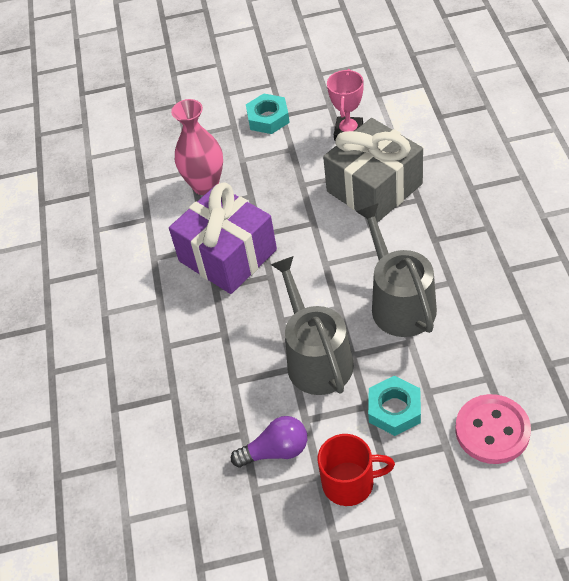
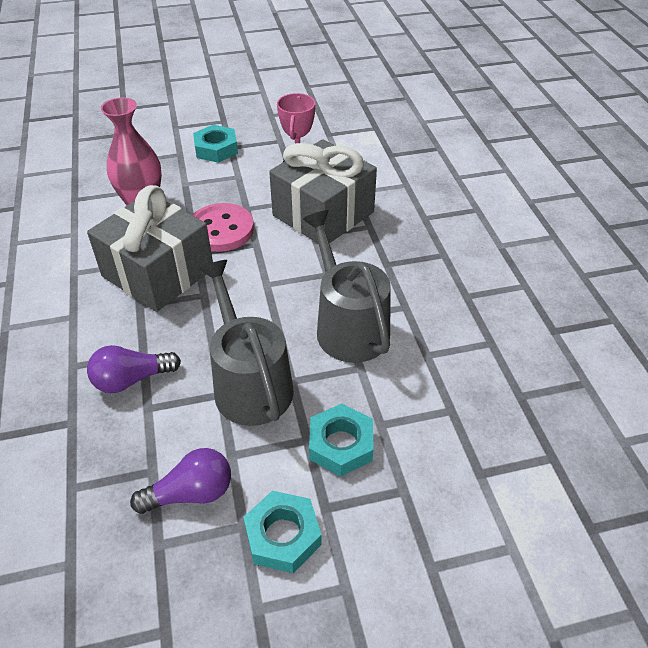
camera: 10 degrees left, 5 degrees down
(217, 357) = (132, 379): none -> purple light bulb
(228, 255) = (158, 272): purple gift -> grey gift
(350, 483) = (283, 536): red mug -> turquoise nut
(492, 430) = (459, 472): pink button -> pink button (221, 230)

